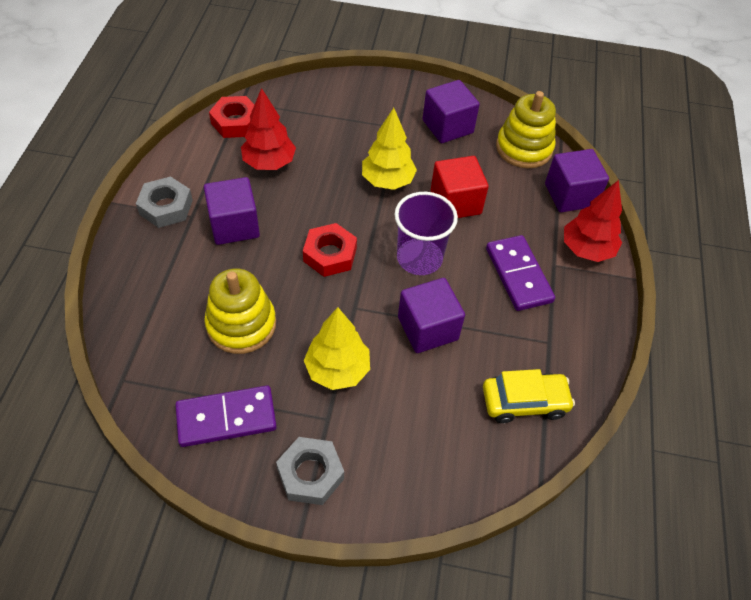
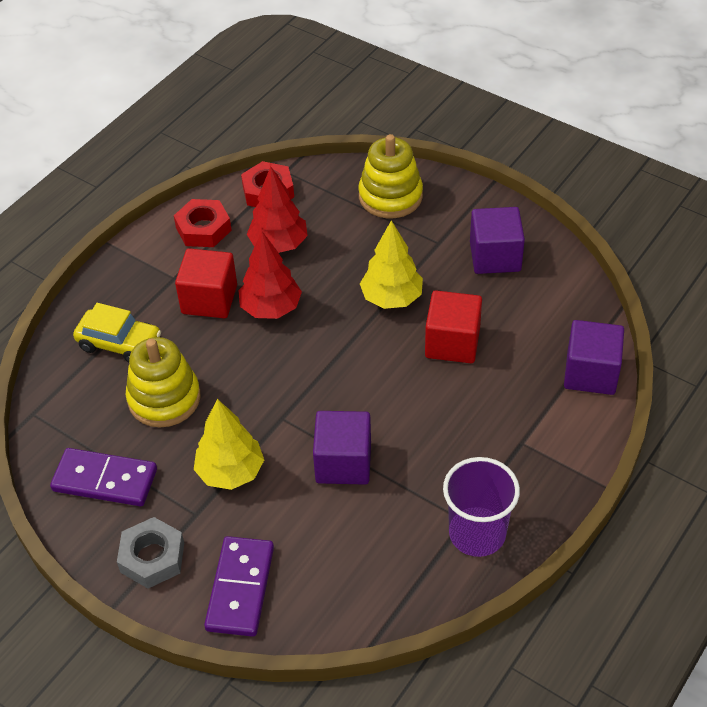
camera: 30 degrees right, 5 degrees down
(166, 207) = (154, 262): grey nut -> none
(234, 225) = (209, 299): purple cube -> red cube
(330, 254) = (287, 357): red nut -> red nut (203, 229)
(419, 258) = (377, 389): purple cup -> purple cup (477, 533)
(518, 275) = (474, 440): purple domino -> purple domino (240, 588)
(524, 148) = (569, 305): yellow stacking toy -> yellow stacking toy (390, 196)
(524, 402) = (399, 568): yellow car -> yellow car (119, 343)
(586, 249) = (570, 438): red tree -> red tree (271, 308)

